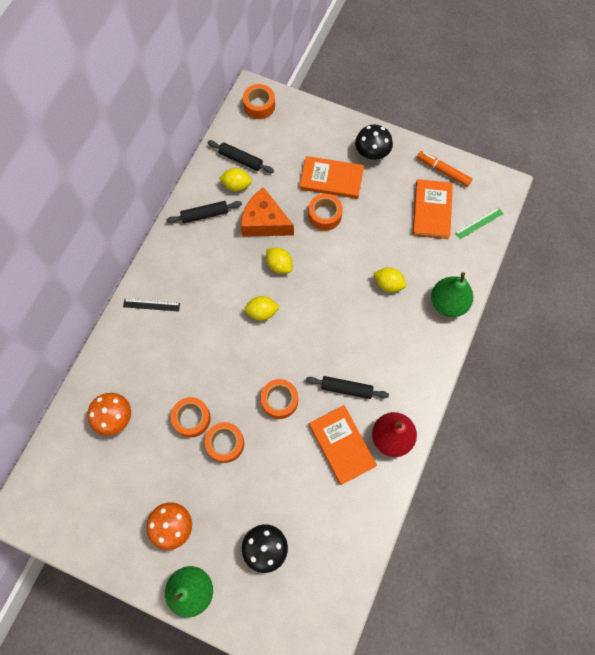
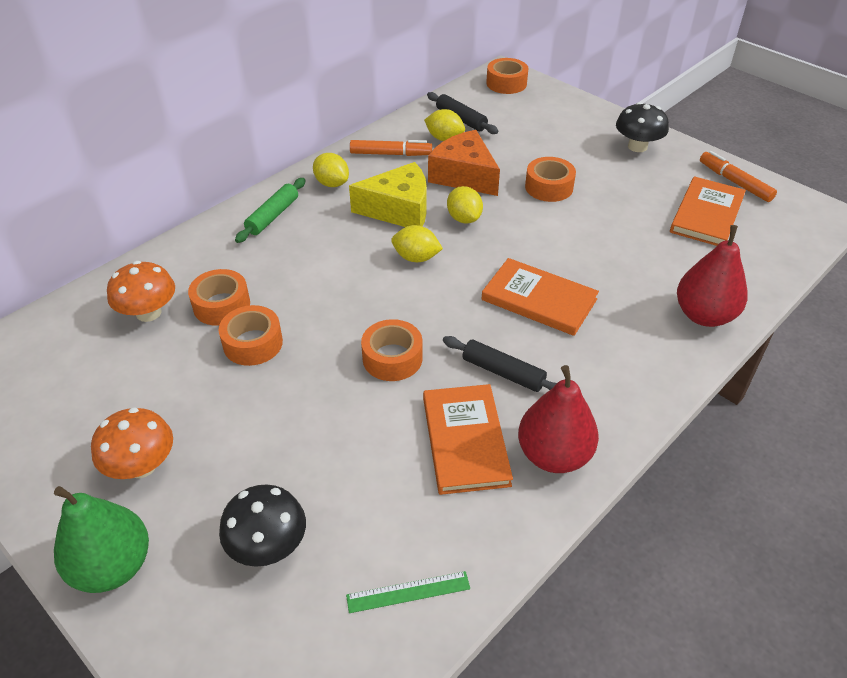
camera: 20 degrees right, 25 degrees down
(151, 305) = (273, 216): black ruler -> green rolling pin
(205, 215) = (390, 154): black rolling pin -> orange marker
(225, 443) = (283, 386): orange tape -> orange tape (221, 305)
(233, 271) = (399, 210): none -> yellow cheese
(331, 179) = (572, 158): orange book -> orange book (539, 299)
(388, 284) = (615, 273): yellow lemon -> yellow lemon (332, 183)
(448, 303) = (704, 315): green pear -> red pear
(479, 223) = (777, 242): green ruler -> green ruler (408, 592)

